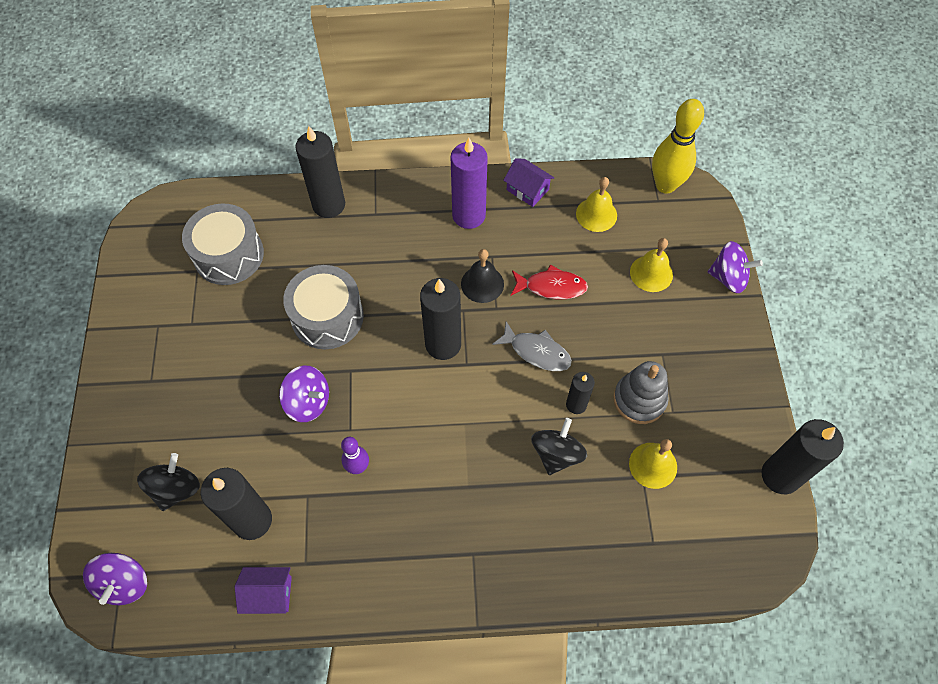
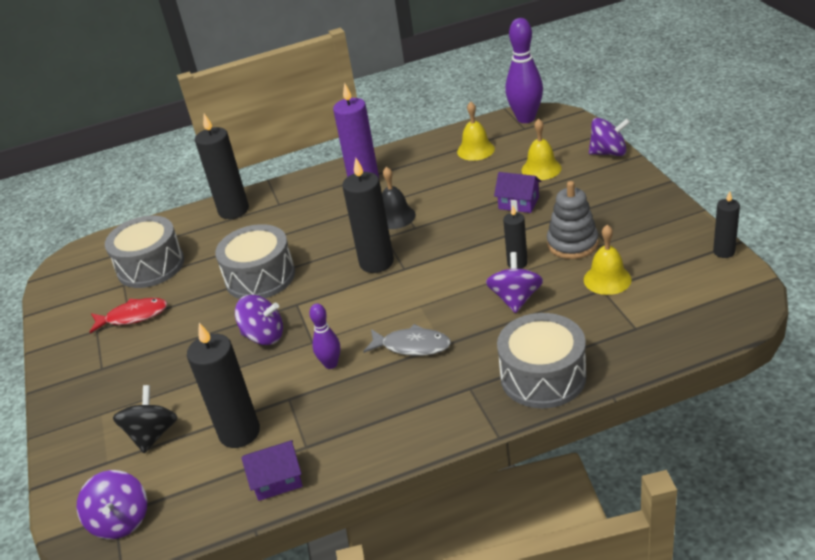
camera: 10 degrees left, 25 degrees down
(527, 190) = (408, 153): purple house -> purple house (518, 203)
(536, 352) = (464, 242): grey fish -> grey fish (412, 346)
(543, 569) = (543, 376): none -> grey drum
(551, 287) = (458, 201): red fish -> red fish (133, 316)
(556, 454) = (515, 299): black spinning top -> purple spinning top
(665, 185) = (526, 118): yellow bowling pin -> purple bowling pin
(780, 476) = (724, 252): black candle -> black candle, size x0.56

